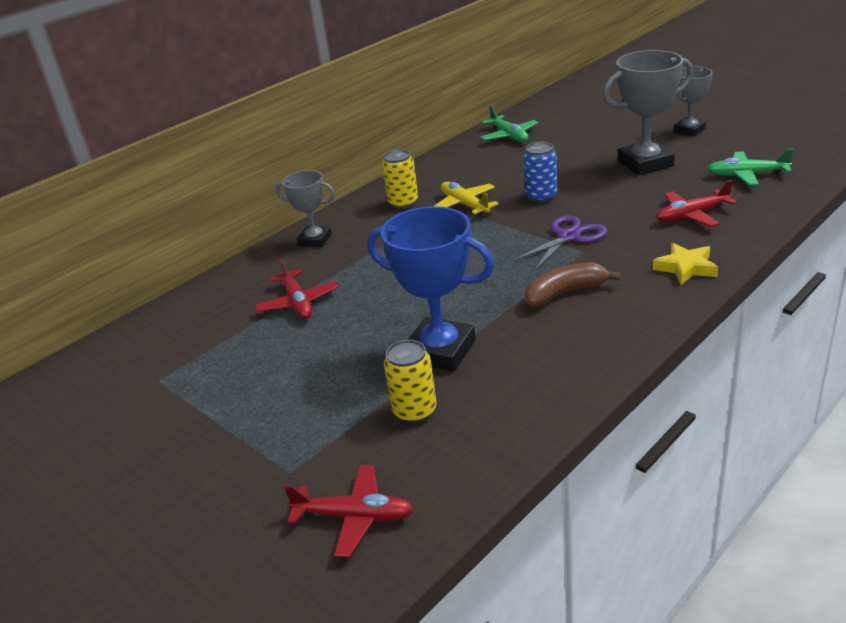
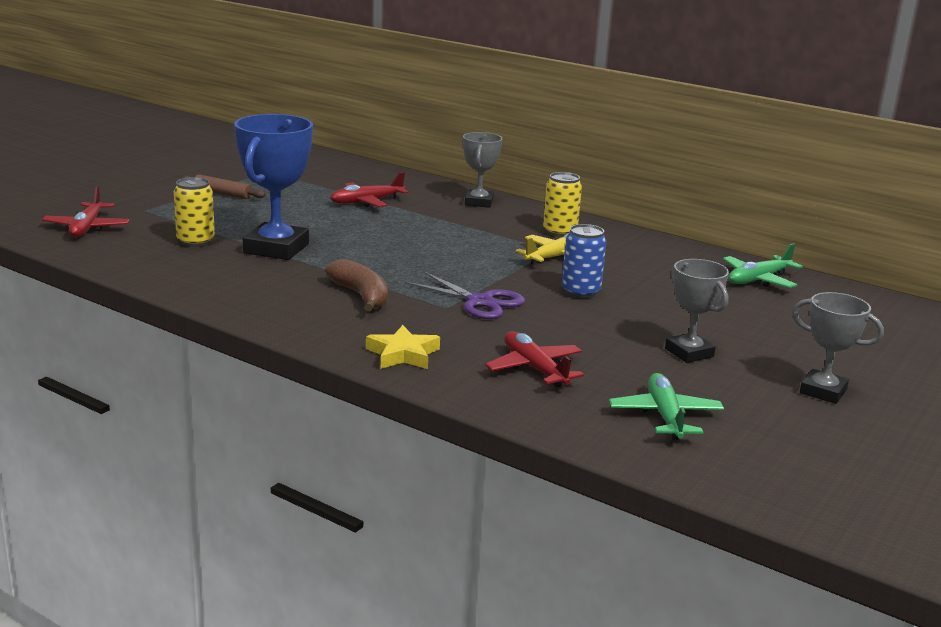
camera: 75 degrees right, 10 degrees down
(239, 409) = (222, 193): none -> brown rolling pin
(645, 163) = (689, 353): grey trophy -> grey trophy, size x0.60

